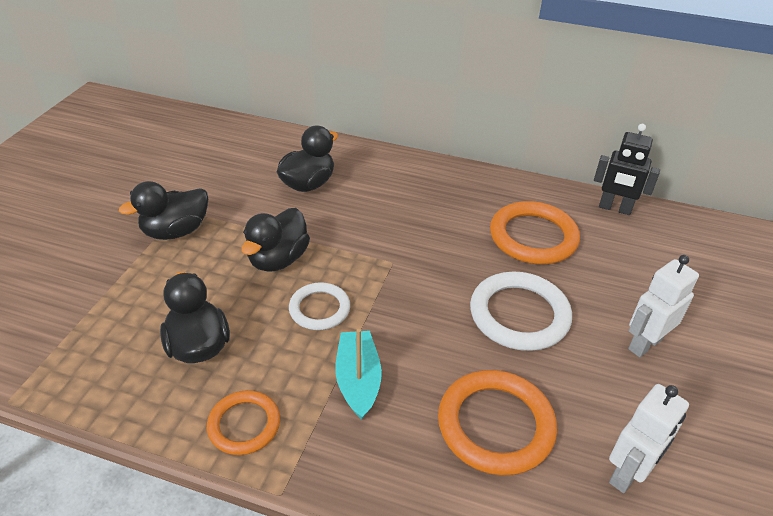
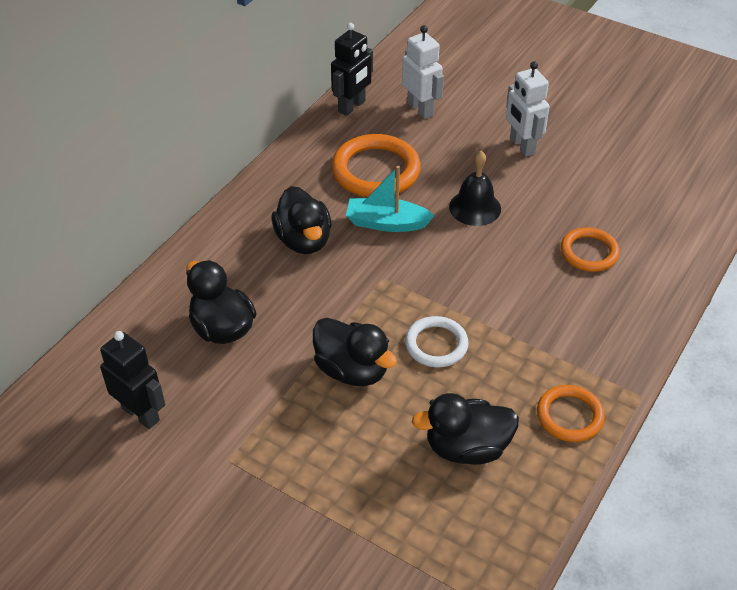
camera: 75 degrees left, 5 degrees up
(176, 231) = (270, 466): black duck -> black duck (304, 240)
(220, 164) = (141, 414): none -> black robot
(358, 380) = (531, 329): turquoise boat -> turquoise boat (386, 223)
(495, 425) = (589, 252): orange ring -> orange ring, size x0.61
(519, 315) = (475, 207): white ring -> black bell
(628, 473) = (638, 195): white robot -> white robot (420, 109)

